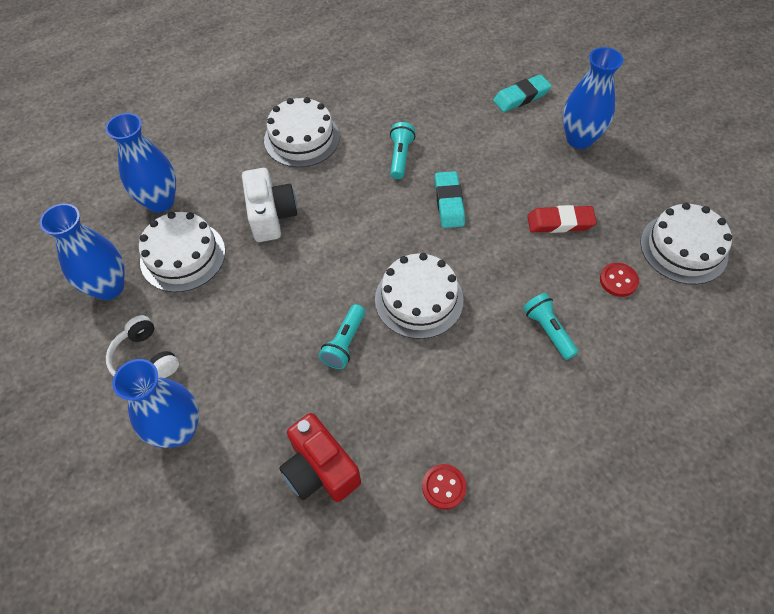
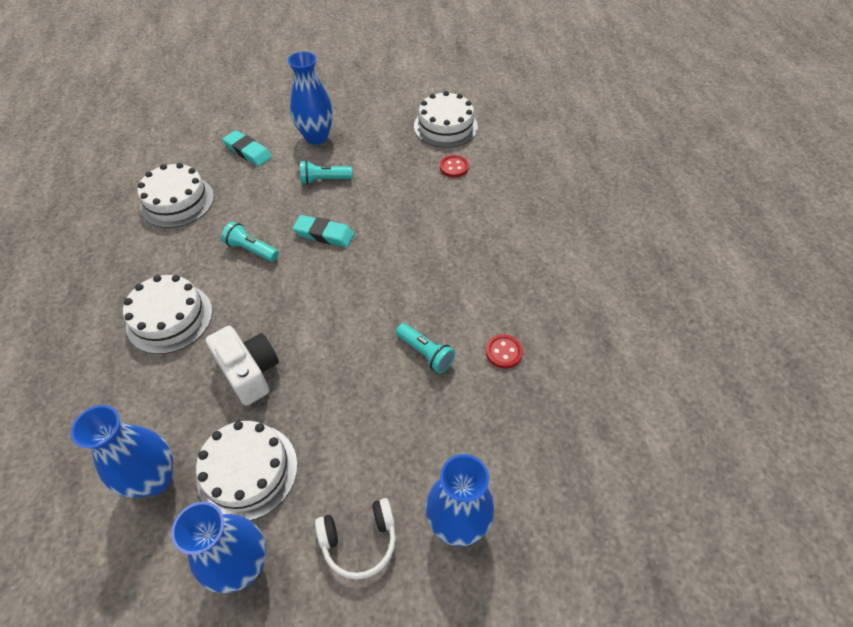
camera: 70 degrees left, 5 degrees down
(271, 216) = (250, 372): white camera -> white camera turned 45 degrees clockwise
(320, 470) = (539, 408): red camera -> none
(419, 299) = (409, 287): white cake -> white cake (177, 201)
(444, 487) = (580, 326): red button -> red button (503, 352)
(521, 97) = (248, 151): turquoise eraser -> turquoise eraser turned 45 degrees counterclockwise
(548, 330) = (476, 219): turquoise flashlight -> turquoise flashlight (324, 180)
(560, 222) = (386, 177): red eraser -> none

